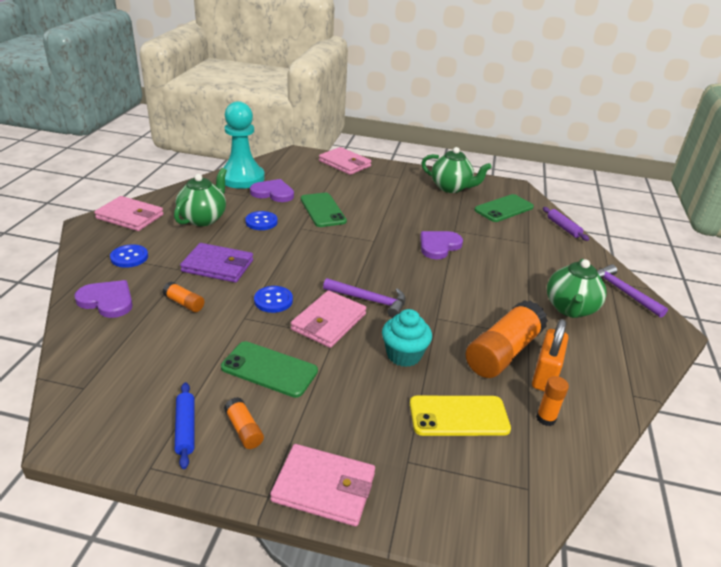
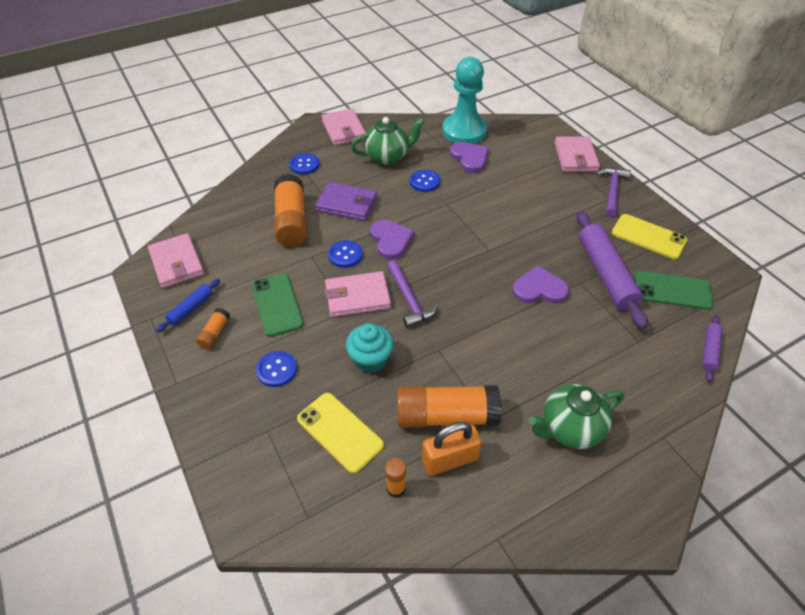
camera: 50 degrees right, 15 degrees up
(107, 301) = (255, 192): purple heart -> purple heart (391, 240)
(184, 303) = (292, 221): orange glue stick -> orange glue stick, size x2.16
(218, 266) = (347, 204): purple wallet -> purple wallet turned 45 degrees counterclockwise
(323, 210) = (487, 196): green phone -> none
(324, 487) = (205, 403): pink wallet -> pink wallet (177, 263)
(345, 414) = (277, 370): none -> blue button
(451, 188) = (648, 236): green teapot -> yellow phone
(460, 218) = (605, 274): none -> purple rolling pin
(622, 292) = (658, 456): purple hammer -> purple hammer (612, 191)

